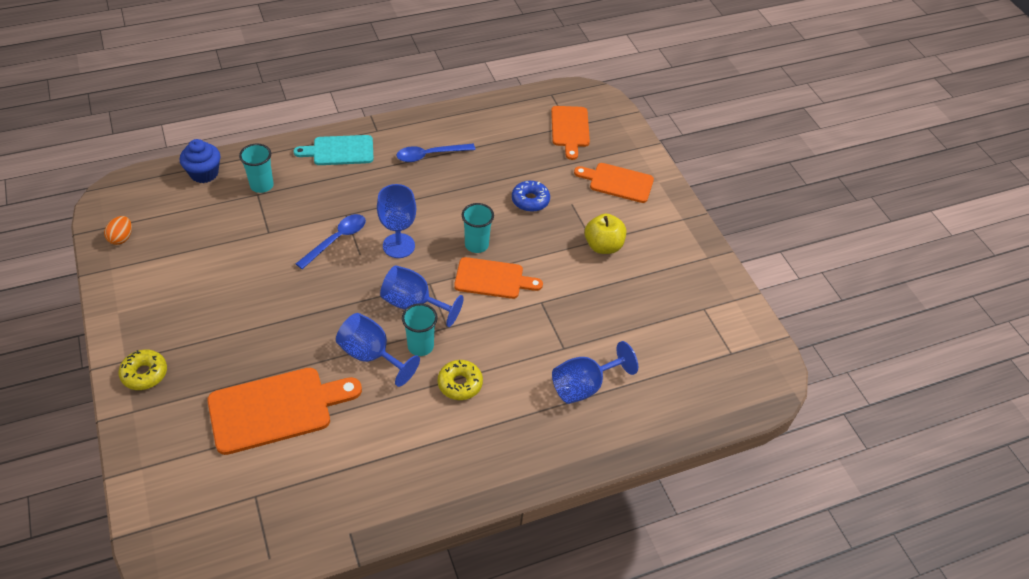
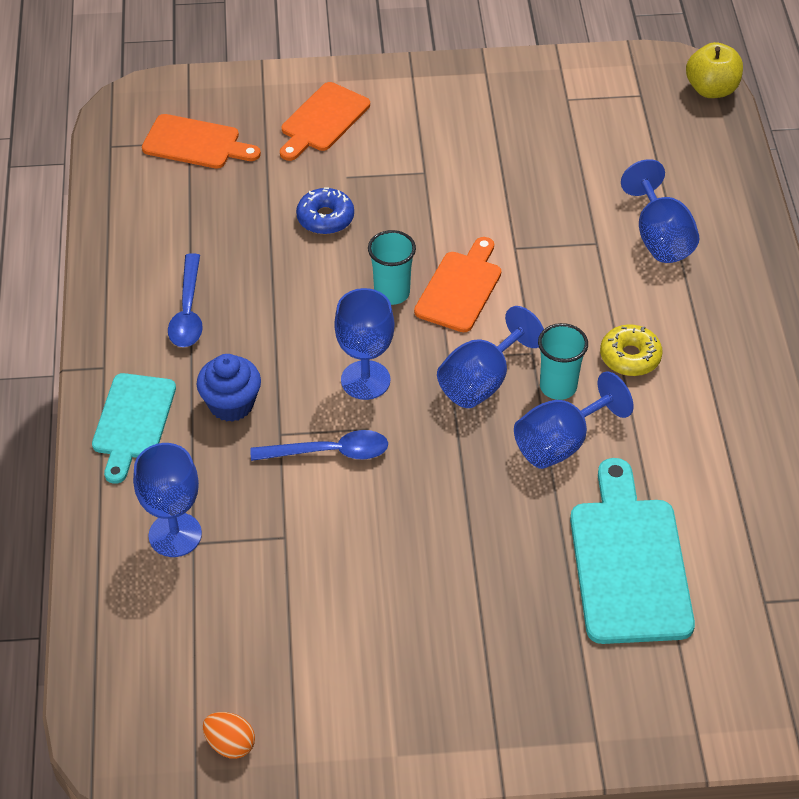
camera: 70 degrees left, 0 degrees up
(144, 374) = (530, 722): yellow donut -> none
(204, 173) = (115, 613): blue cupcake -> blue cupcake (231, 404)
(262, 185) = (175, 535): turquoise cup -> blue goblet
(277, 409) = (629, 562): orange cutting board -> turquoise cutting board
(336, 240) = (330, 452): blue spoon -> blue spoon turned 120 degrees clockwise
(603, 246) = (435, 164): yellow apple -> yellow apple (711, 89)

